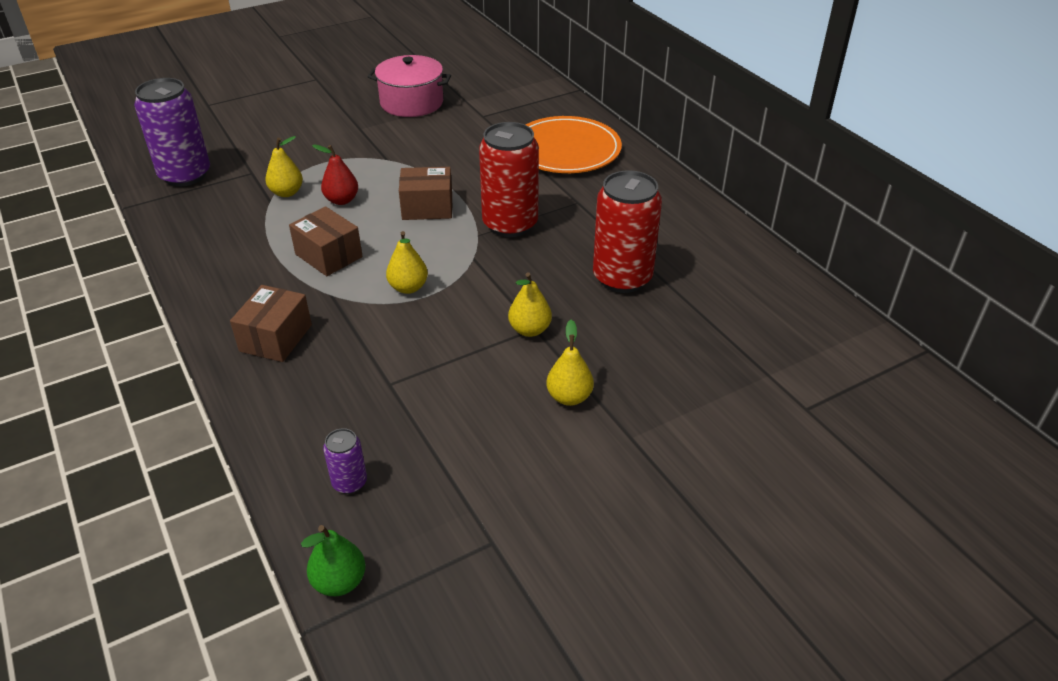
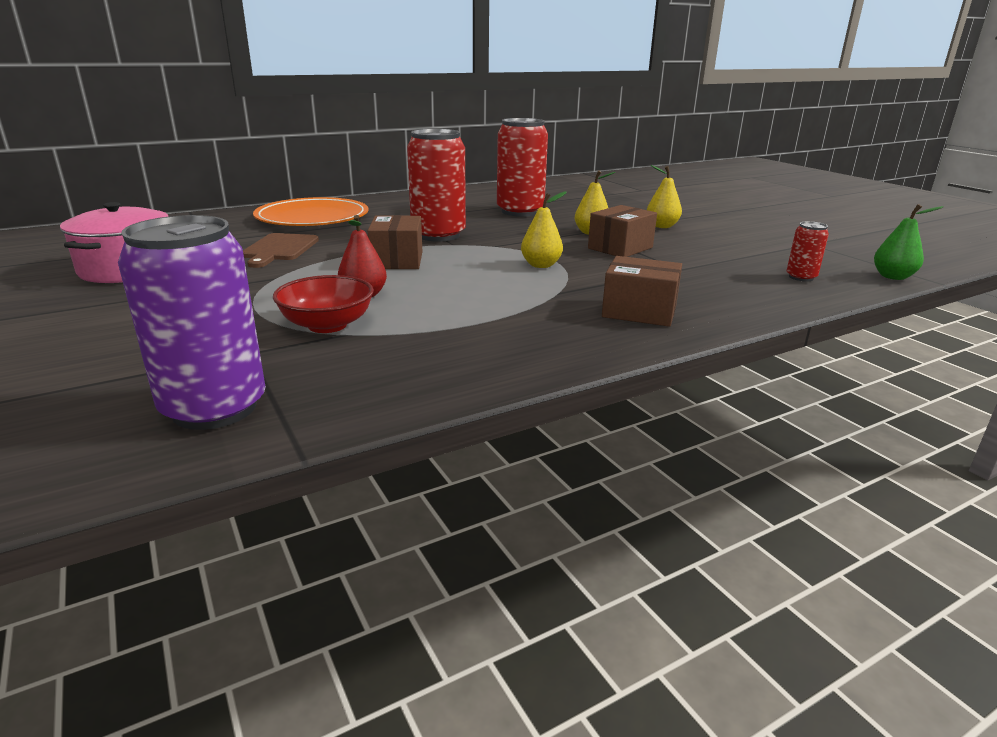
camera: 90 degrees left, 15 degrees down
(287, 193) = (327, 325): yellow pear -> red bowl
(328, 255) = (484, 296): brown box -> brown box (620, 248)
(349, 482) = (801, 277): purple can -> red can
(461, 149) = (279, 249): none -> brown cutting board

